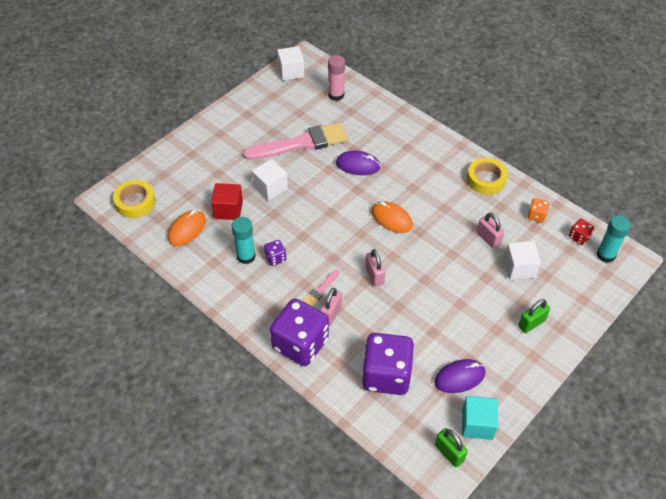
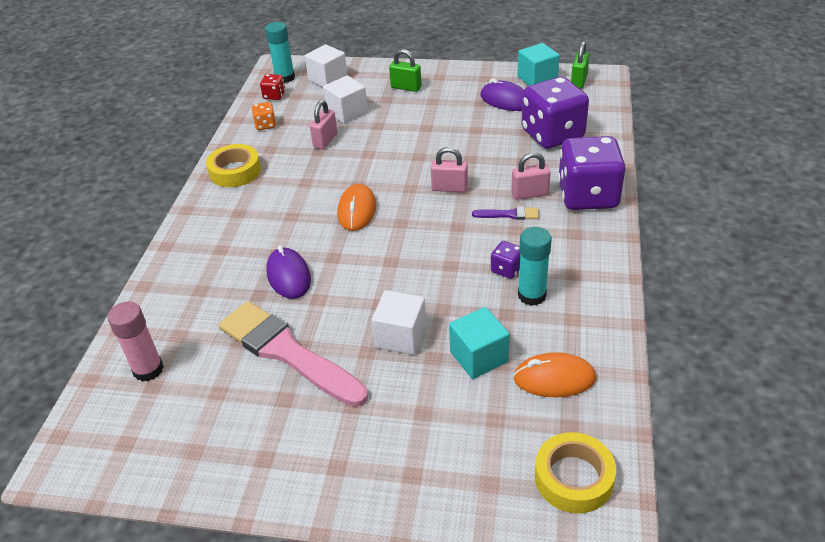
camera: 120 degrees left, 10 degrees down
(228, 210) = (479, 357): red cube -> turquoise cube
(291, 72) = (113, 461): white cube -> white cube (328, 79)
(320, 290) = (509, 214): pink brush -> purple brush
(374, 276) = (449, 188): pink padlock -> pink padlock turned 60 degrees clockwise

